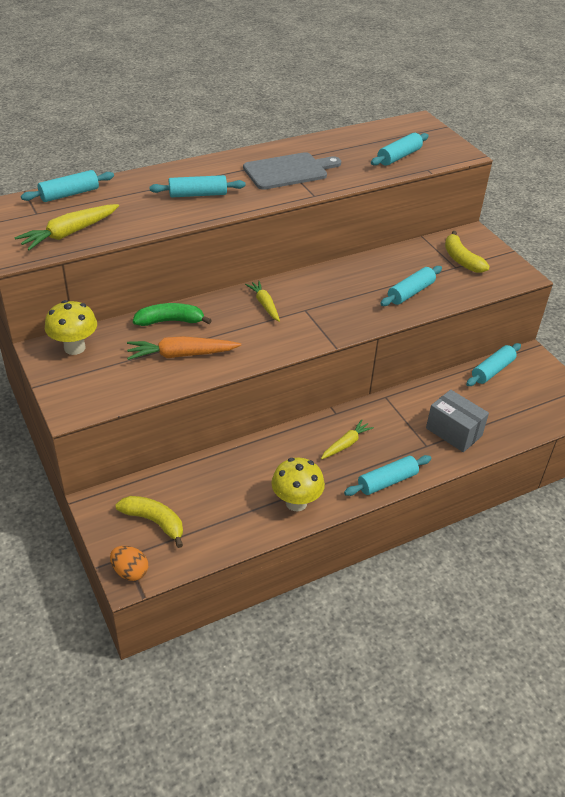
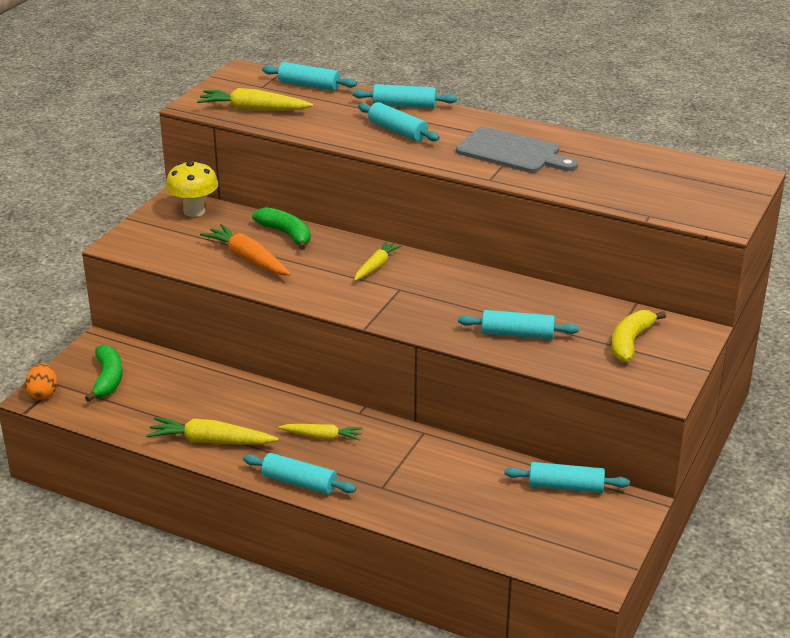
camera: 55 degrees right, 10 degrees down
(154, 522) = (108, 379): yellow banana -> green banana
(296, 502) = (210, 441): yellow mushroom -> yellow carrot
(399, 156) = (646, 192): turquoise rolling pin -> turquoise rolling pin (404, 105)
(454, 432) = (425, 497): grey box -> none

